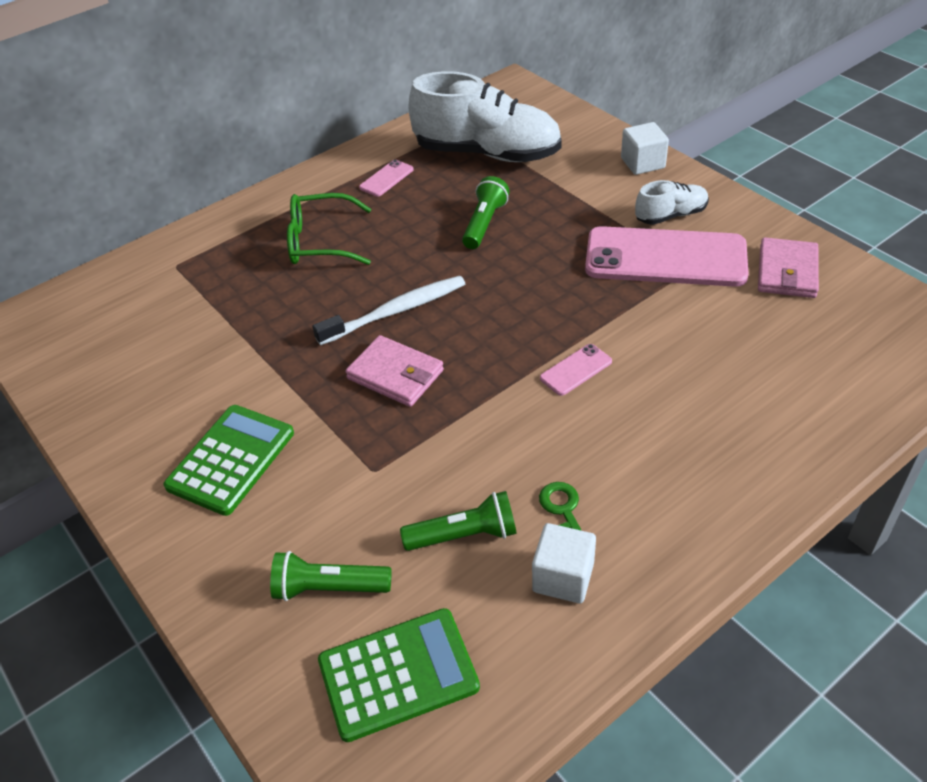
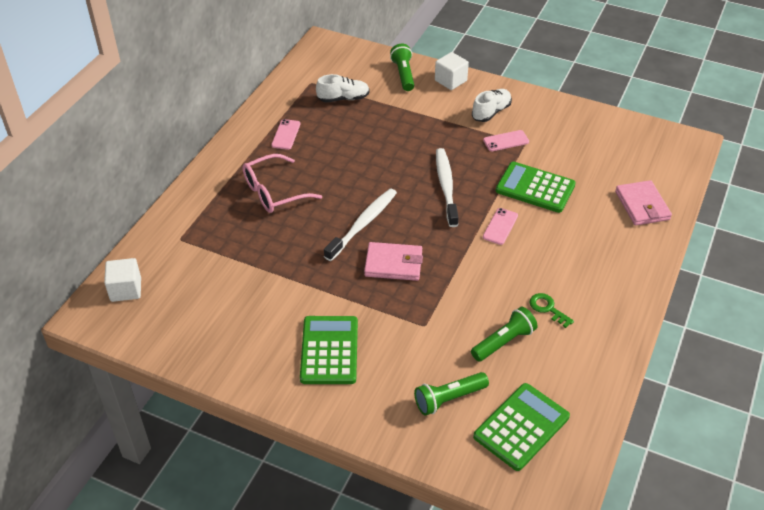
camera: 30 degrees left, 0 degrees up
(320, 242) = (274, 192): green glasses -> pink glasses
(484, 223) = (377, 149): green flashlight -> green flashlight (403, 74)
(487, 153) = (343, 98): white shoe -> white shoe, size x0.48
(539, 295) = (446, 186): none -> white toothbrush
(563, 577) = (572, 344): white cube -> white cube (126, 289)
(664, 332) = (535, 188): none -> green calculator
(665, 258) = (506, 141): pink phone -> pink phone, size x0.41
(787, 271) = (579, 130): pink wallet -> pink wallet (642, 205)

